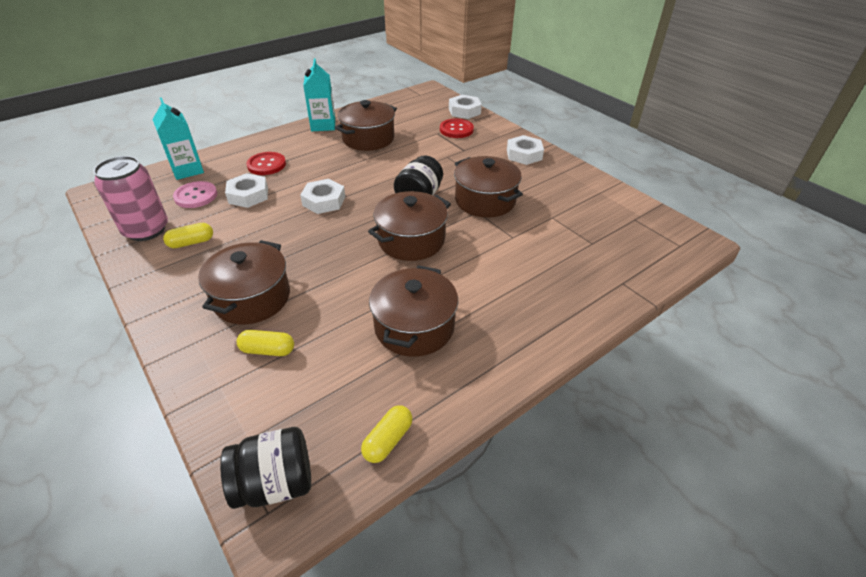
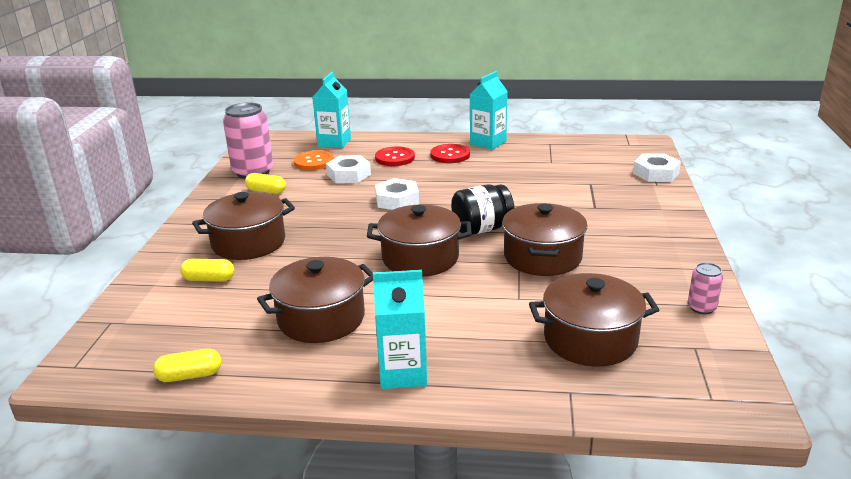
camera: 45 degrees right, 15 degrees down
(196, 196) = (314, 162): pink button -> orange button
(268, 350) = (209, 279): yellow capsule -> yellow capsule turned 45 degrees counterclockwise
(275, 483) = (100, 354): black jar -> none
(368, 138) = (512, 166): brown pot -> brown pot (590, 339)
(456, 129) = (617, 187): red button -> red button (450, 155)
(524, 154) = (659, 235): white nut -> none
(526, 331) = (403, 373): none -> turquoise carton
(605, 193) = (701, 308): none -> pink can

